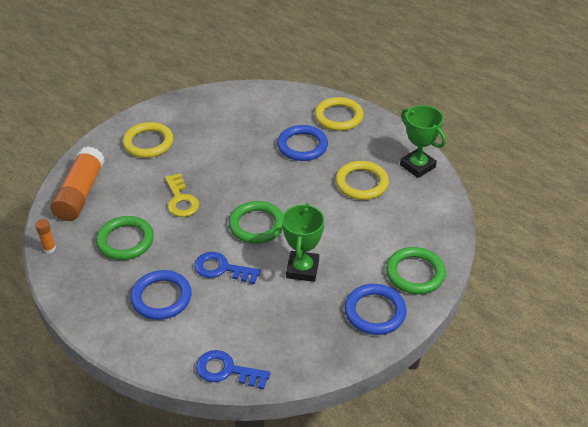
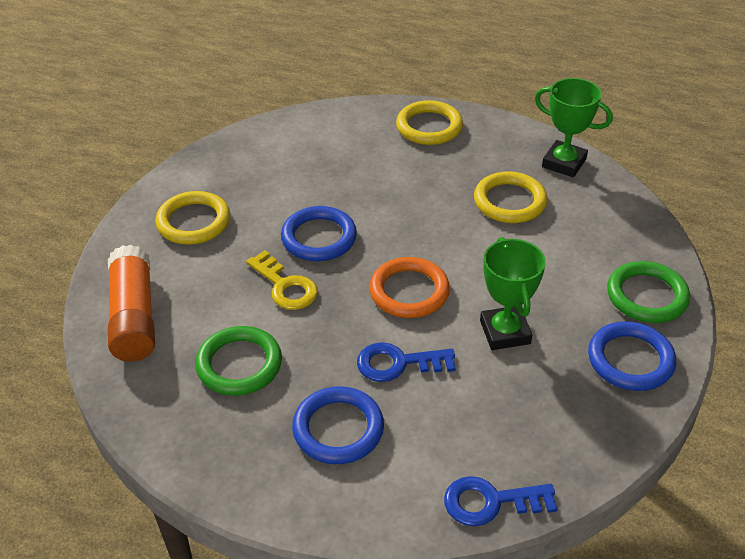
camera: 20 degrees left, 0 degrees up
(49, 248) = (131, 409): orange glue stick -> none
(256, 225) = (409, 291): green ring -> orange ring
(302, 146) = (405, 174): blue ring -> blue ring (319, 238)

